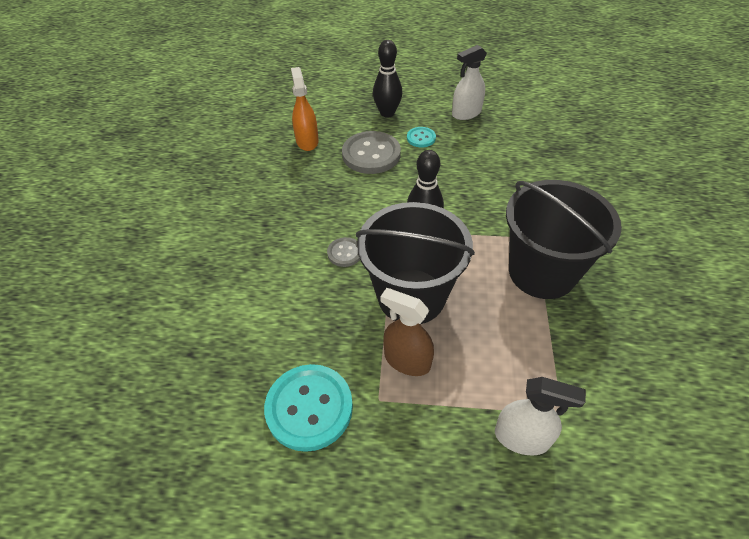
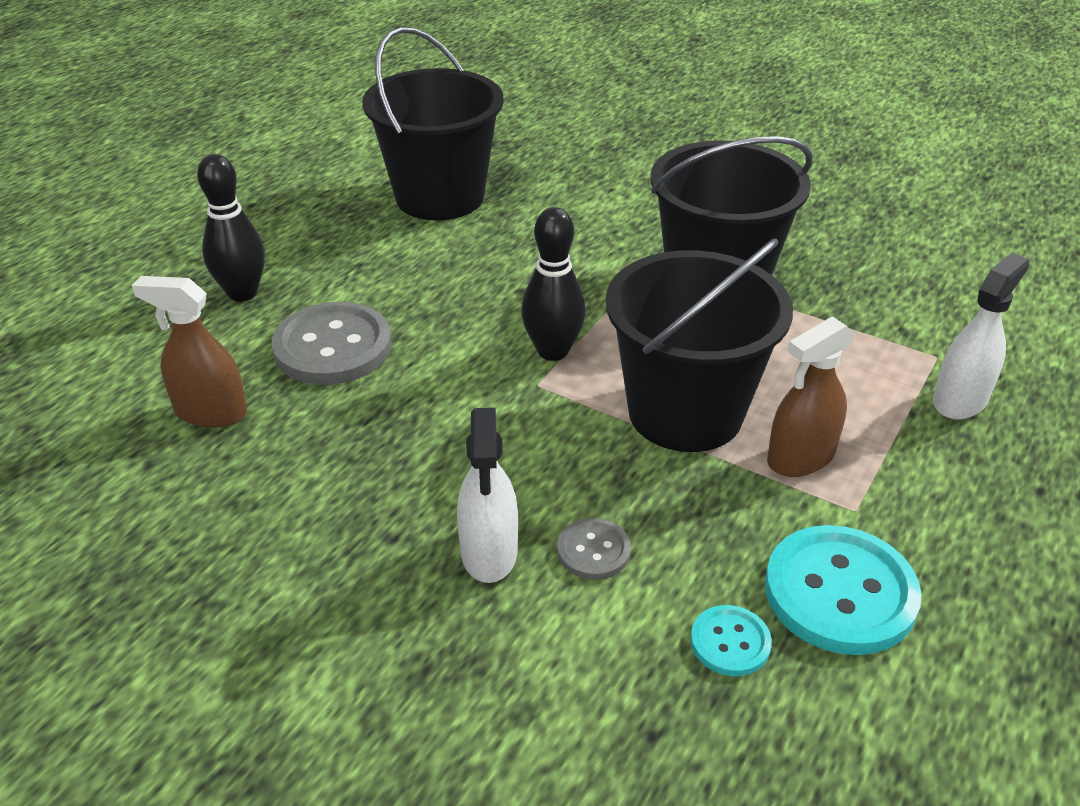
camera: 65 degrees left, 10 degrees down
(307, 141) = (210, 412): orange spray bottle -> brown spray bottle
(345, 253) = (546, 454): grey button -> grey button (593, 551)
(421, 138) = (349, 282): turquoise button -> turquoise button (730, 642)
(466, 113) = (338, 218): white spray bottle -> white spray bottle (489, 552)
(517, 136) = (440, 197): none -> black bucket

